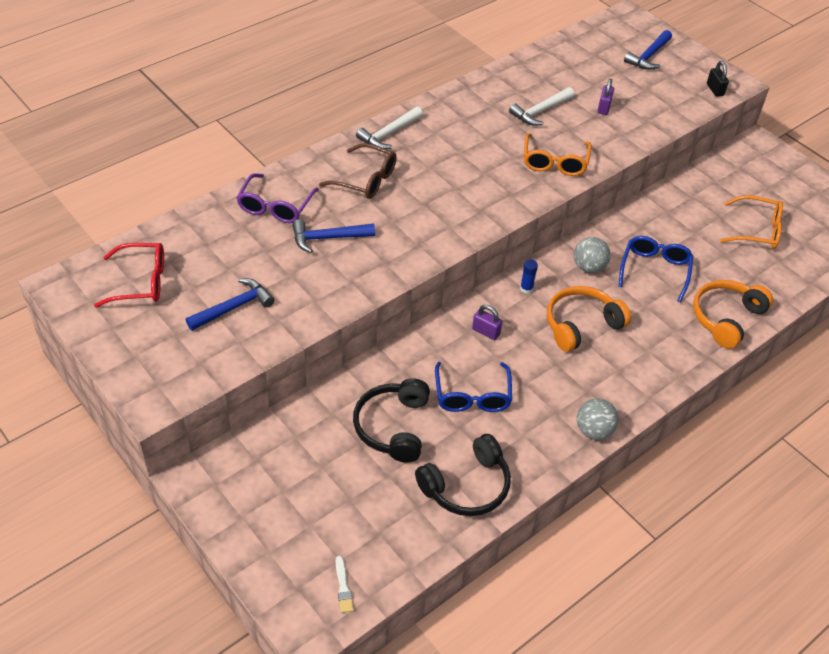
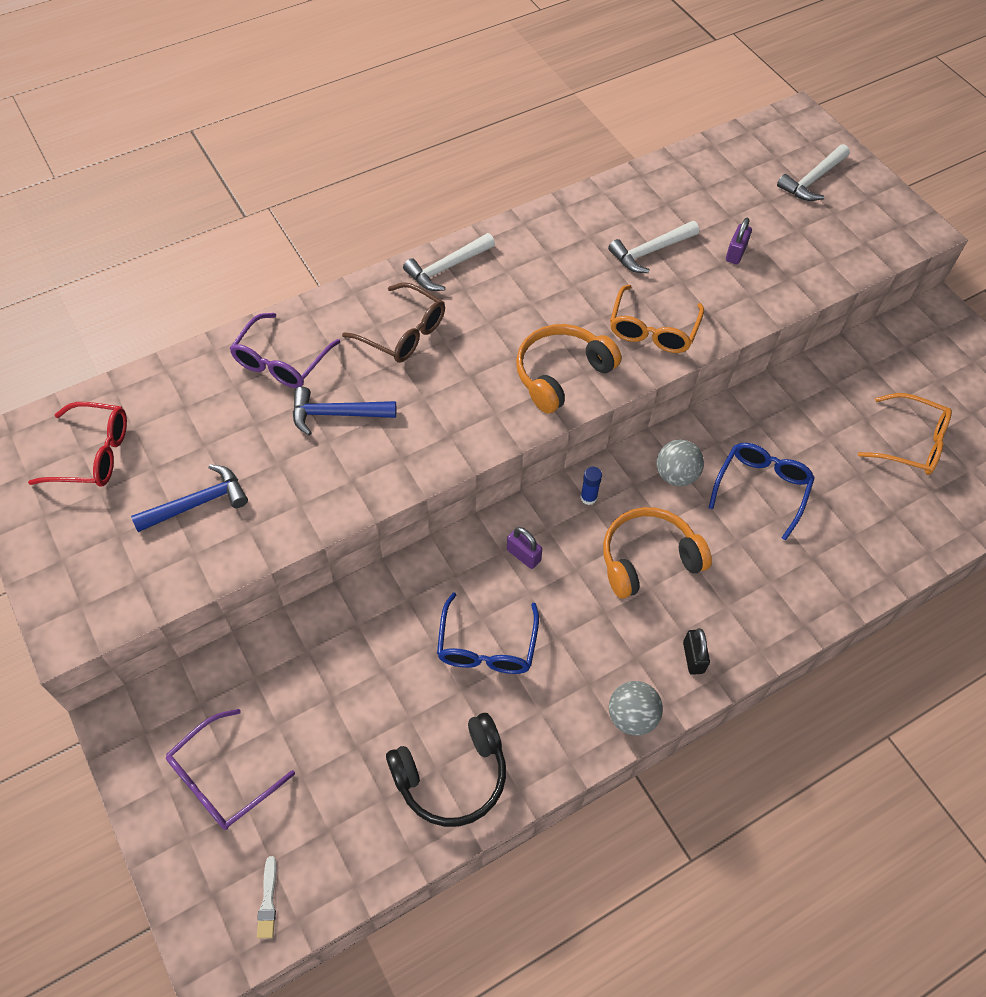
camera: 10 degrees right, 10 degrees up
(286, 509) = (222, 779): none -> purple glasses
(393, 427) = (378, 679): black headphones -> none
(649, 56) = (812, 180): blue hammer -> white hammer
(715, 90) = (891, 238): black padlock -> black padlock (693, 657)
(726, 318) = (842, 570): orange headphones -> orange headphones (561, 374)

